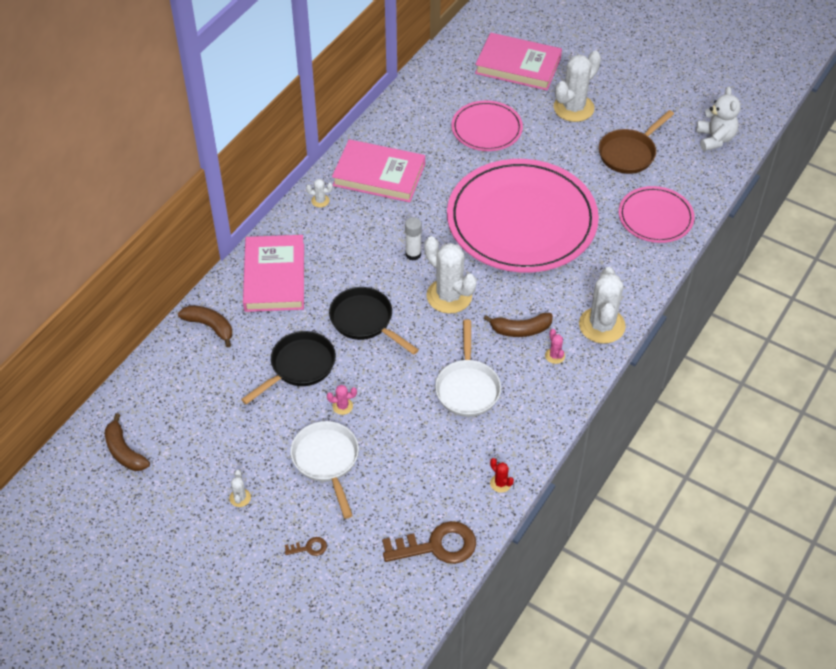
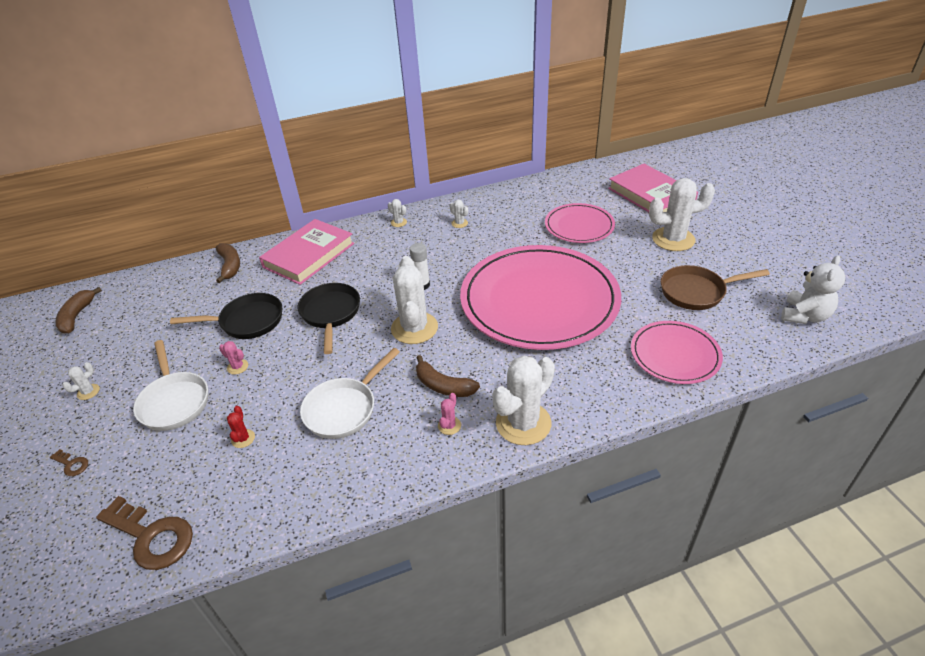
camera: 40 degrees right, 10 degrees down
(327, 460) = (174, 402): white pan -> white pan turned 135 degrees clockwise
(379, 175) = (459, 223): pink book -> white cactus
(500, 483) = (270, 515): red cactus -> red cactus (243, 438)

